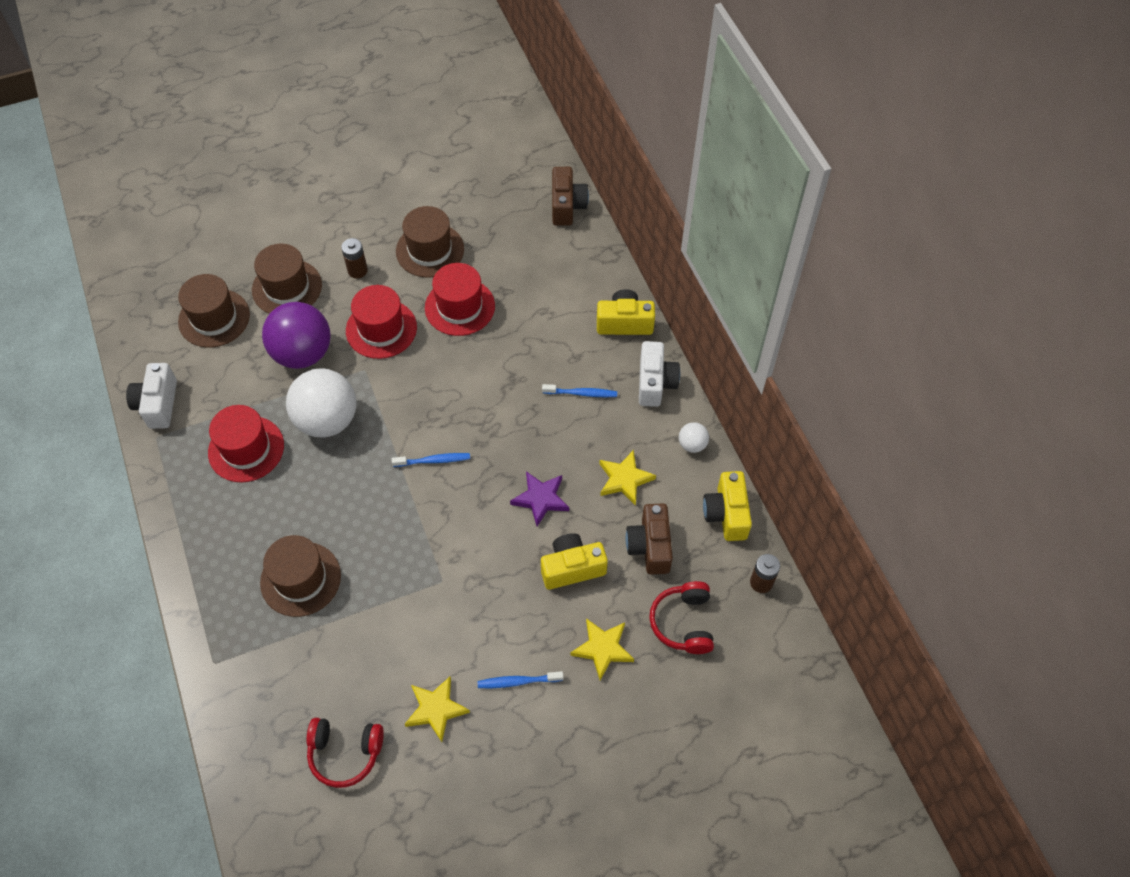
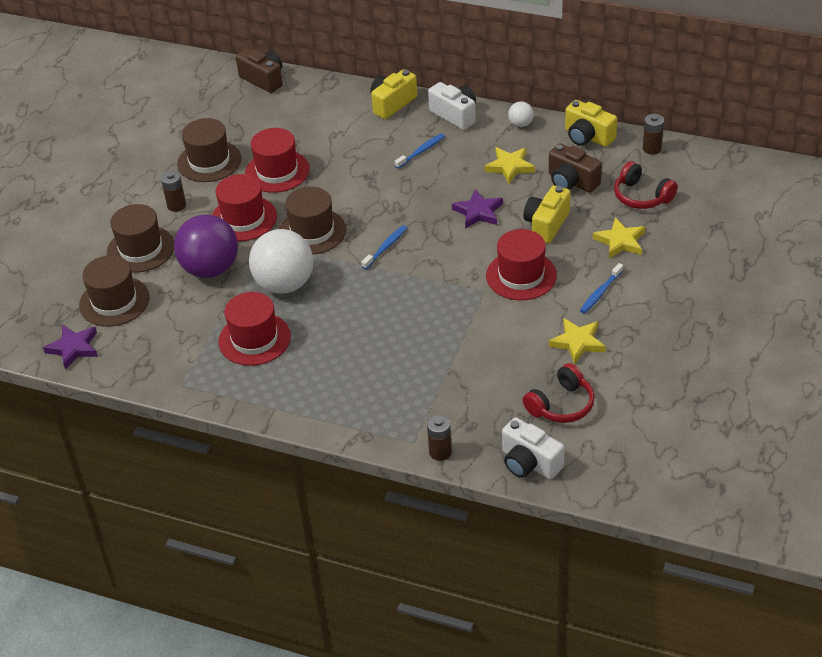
camera: 45 degrees left, 15 degrees down
(143, 333) = (74, 348): none -> purple star
(158, 404) = (151, 370): white camera -> white camera (529, 463)
(216, 693) = (440, 452): none -> brown battery
(300, 579) = (399, 362): brown hat -> brown hat (312, 231)
(486, 596) = (521, 275): none -> red hat

